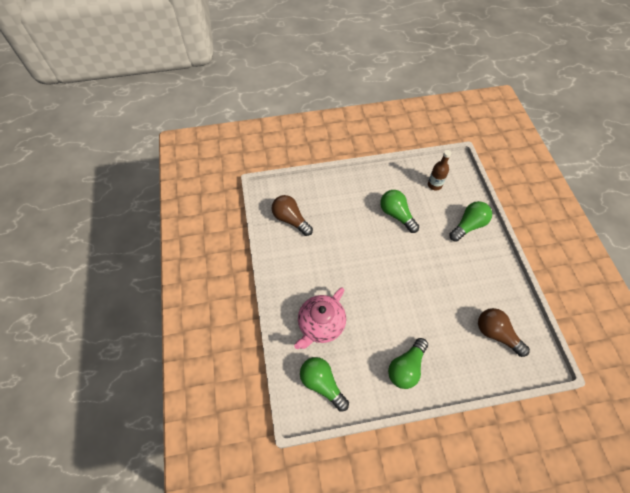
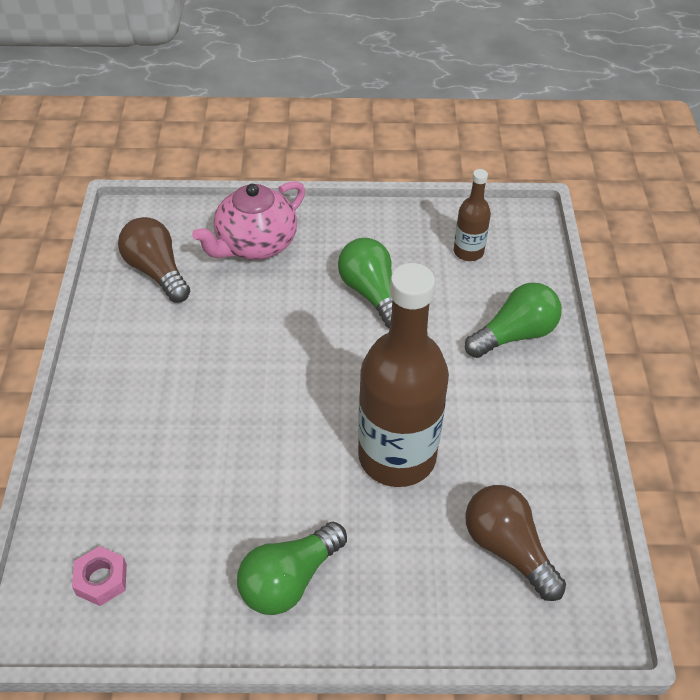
camera: 10 degrees right, 10 degrees down
(320, 325) = (142, 468): pink teapot -> pink teapot (255, 244)
(322, 384) = (101, 579): green light bulb -> pink nut
(434, 297) = (397, 456): none -> brown bottle

